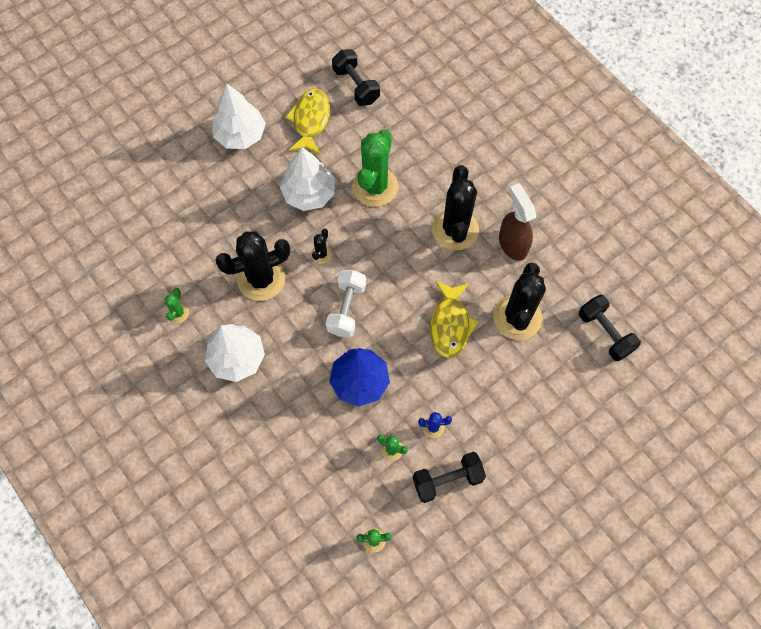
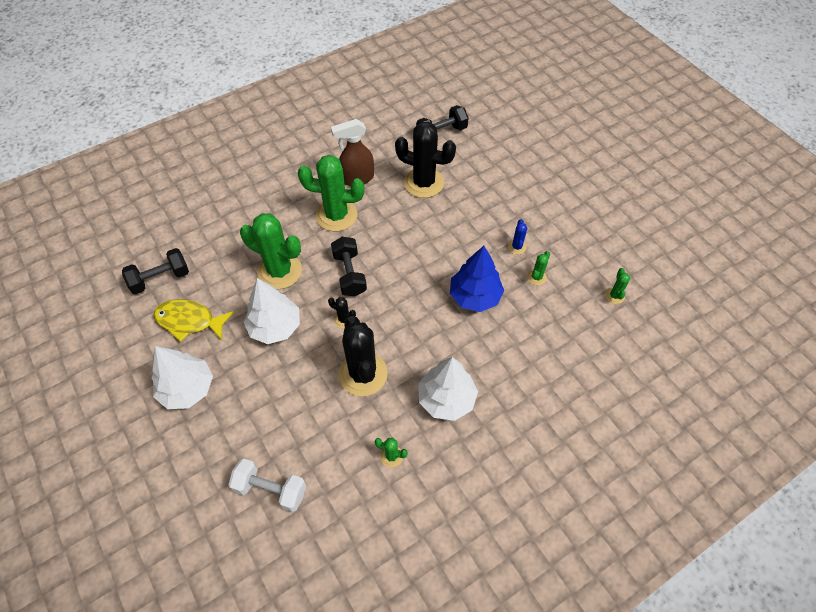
camera: 85 degrees left, 10 degrees down
(346, 309) = (403, 302): white dumbbell -> white dumbbell (271, 489)
(447, 480) = (561, 241): black dumbbell -> black dumbbell (349, 274)
(450, 324) = (426, 227): yellow fish -> none
(455, 229) = (336, 215): black cactus -> green cactus

